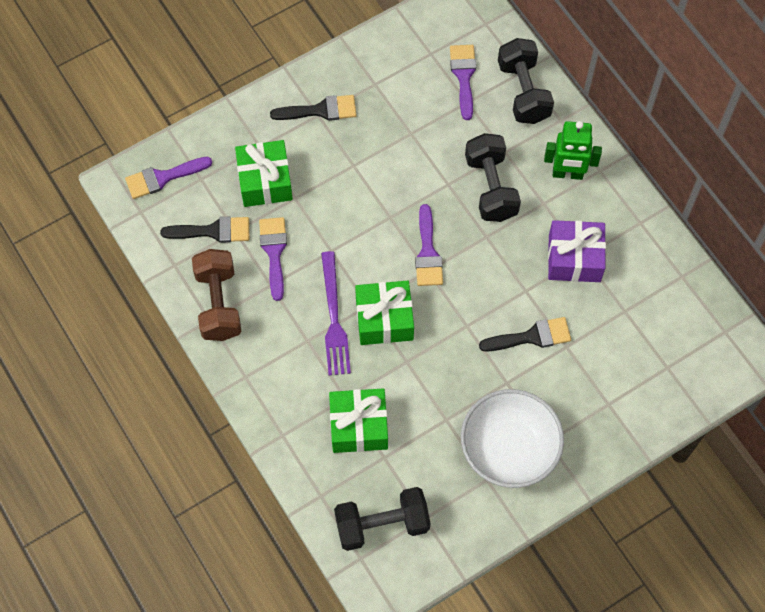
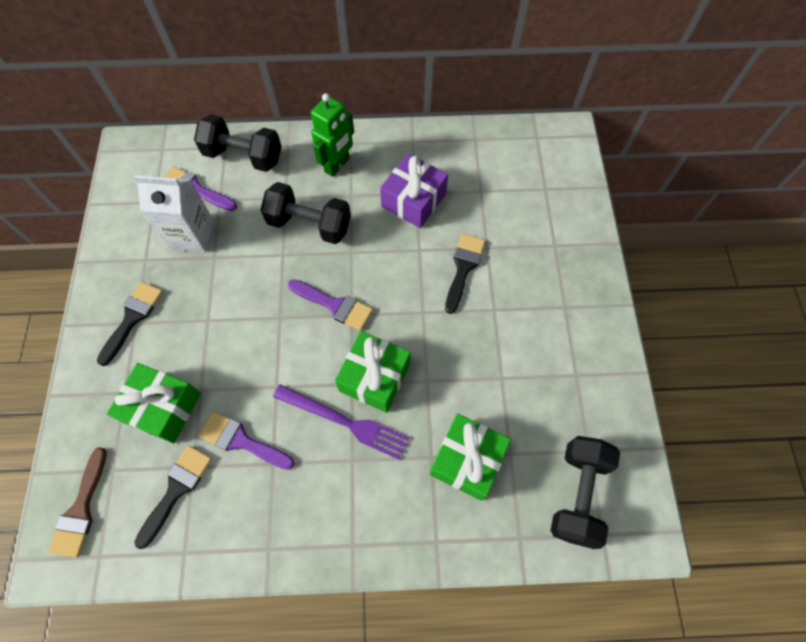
camera: 60 degrees left, 0 degrees up
(163, 178) = (81, 510): purple brush -> brown brush
(218, 303) = (257, 529): brown dumbbell -> none
(419, 103) = (192, 235): none -> white carton
(509, 449) = (557, 342): white bowl -> none

